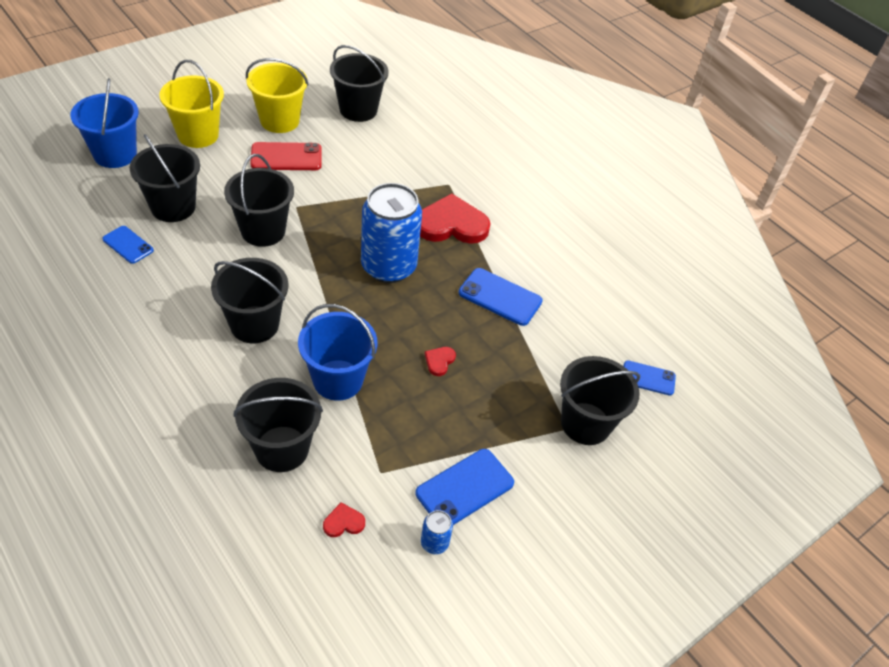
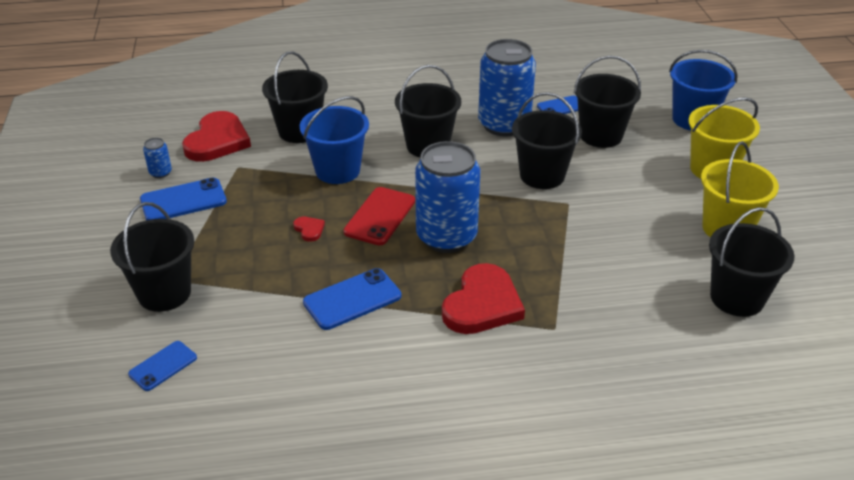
camera: 125 degrees right, 10 degrees down
(184, 278) = (504, 125): none -> blue can
(286, 157) = (654, 217): red phone -> red phone (380, 216)
(343, 522) = (217, 141): red heart -> red heart, size x2.37
(465, 488) = (183, 200): blue phone -> blue phone turned 75 degrees clockwise

